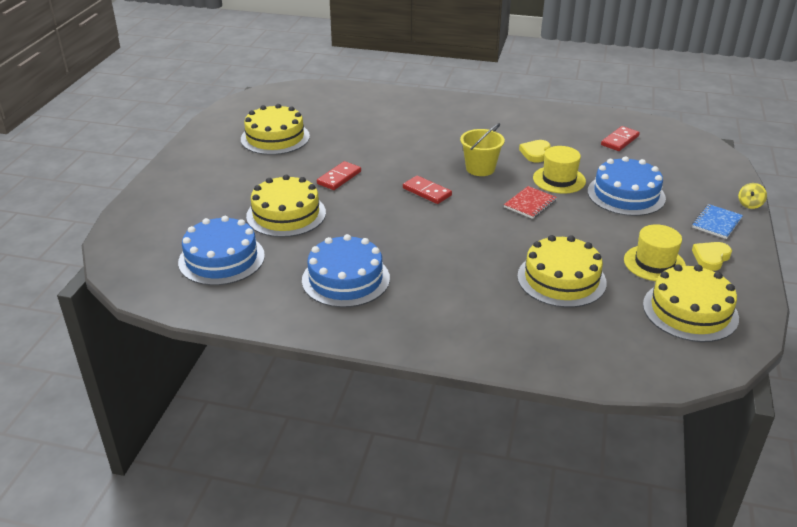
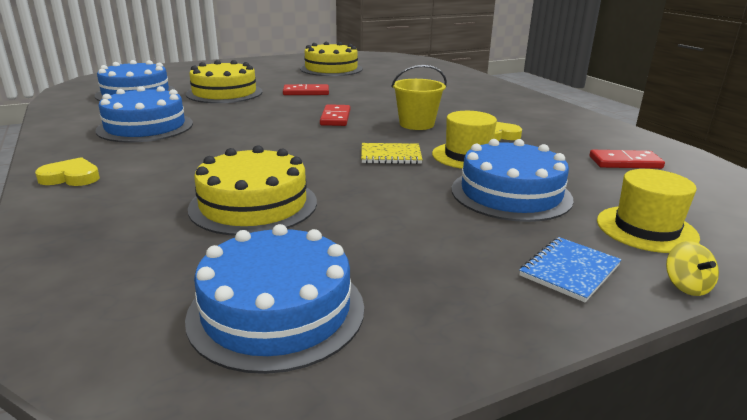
camera: 50 degrees right, 10 degrees down
(530, 204) = (390, 155): red notebook -> yellow notebook
(654, 263) = (373, 250): yellow hat -> yellow hat (646, 229)
(690, 311) = (276, 311): yellow cake -> blue cake
(711, 258) = (459, 291): yellow heart -> yellow heart (71, 177)
(716, 223) = (569, 270): blue notebook -> blue notebook turned 45 degrees counterclockwise
(749, 204) = (686, 286): yellow spinning top -> yellow spinning top turned 90 degrees counterclockwise

